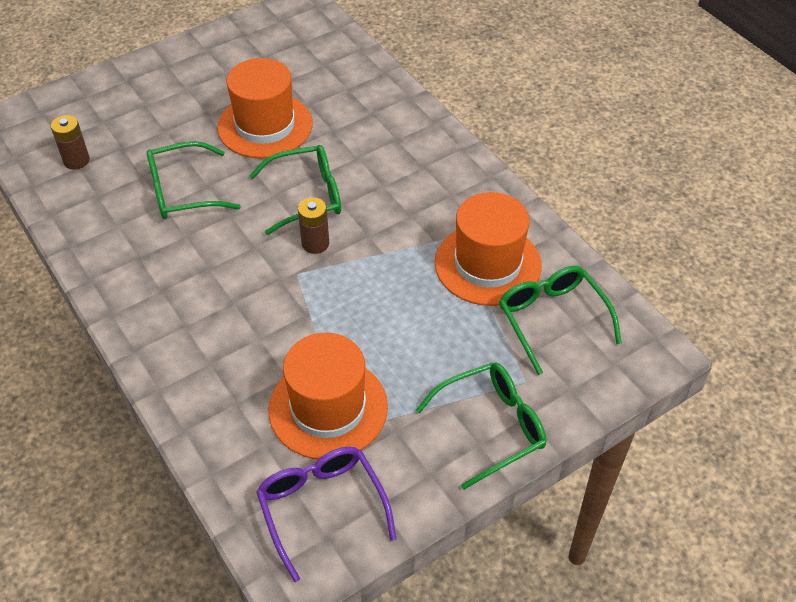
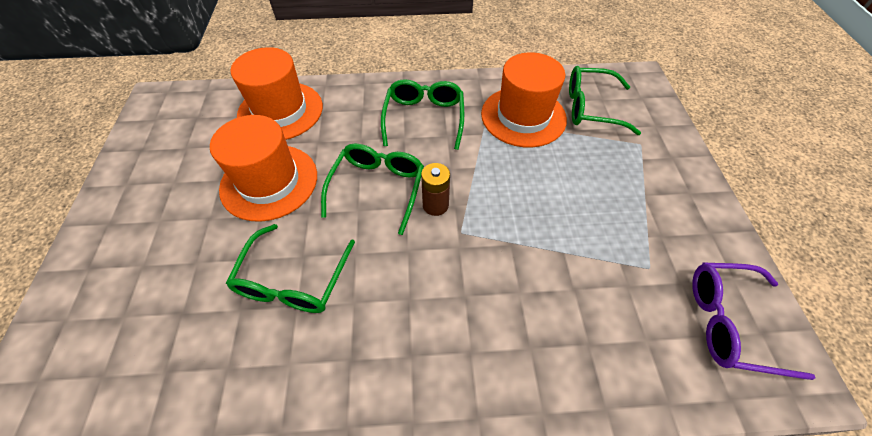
camera: 60 degrees left, 5 degrees up
(76, 160) = (154, 369): brown battery -> none
(328, 408) = (622, 272): orange hat -> orange hat (280, 111)
(491, 426) = (676, 179): green glasses -> green glasses (424, 118)

